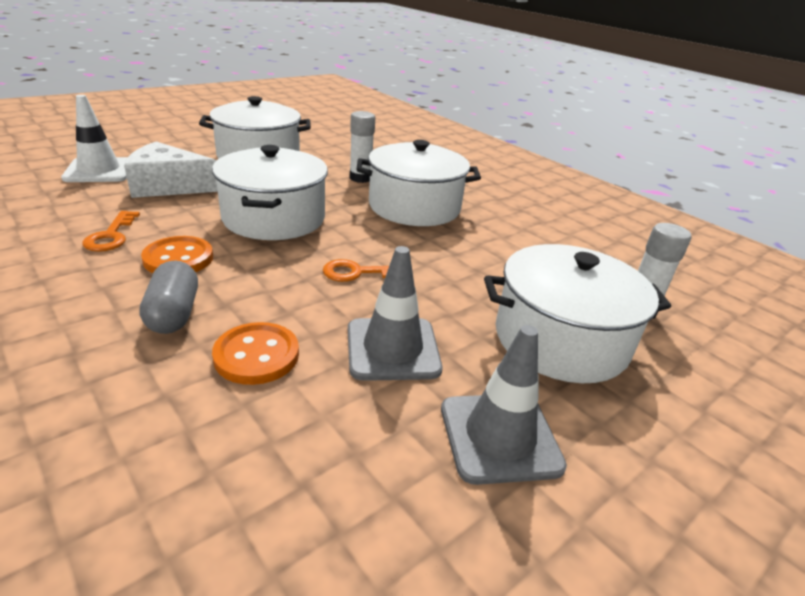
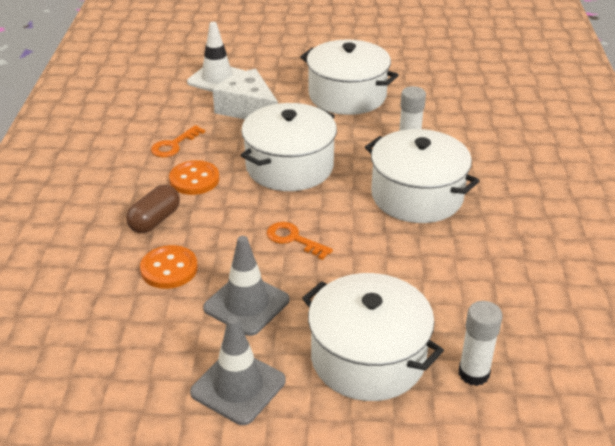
camera: 45 degrees right, 5 degrees up
(174, 313) = (155, 220): grey capsule -> brown capsule

